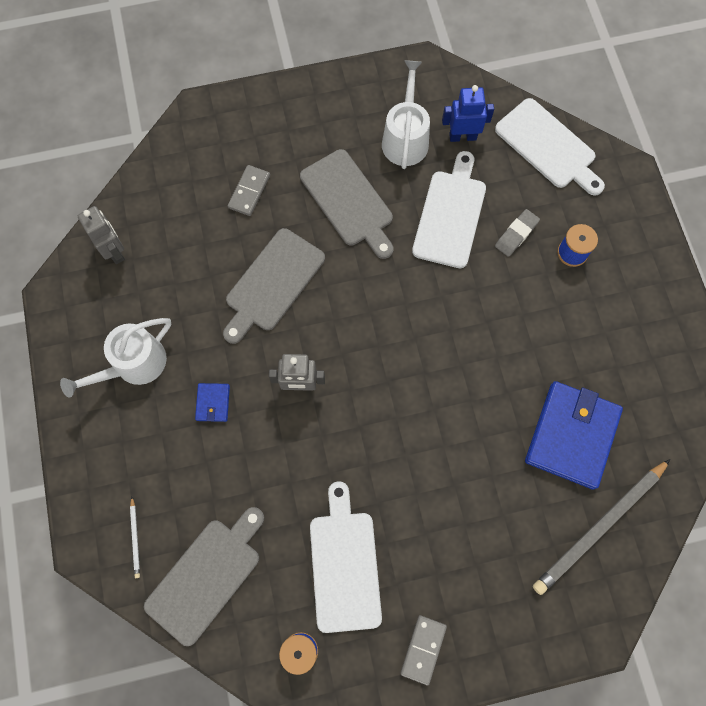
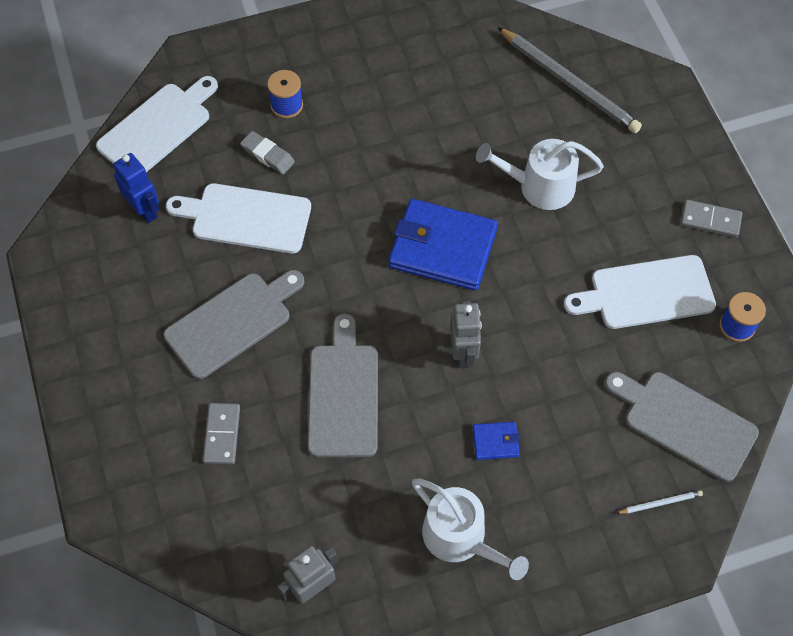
camera: 95 degrees left, 10 degrees down
(249, 192) = (222, 434): grey domino -> grey domino turned 75 degrees clockwise
(272, 283) = (343, 394): grey cutting board -> grey cutting board turned 120 degrees counterclockwise
(405, 138) = (147, 268): white watering can -> white watering can (539, 186)
(462, 136) = (144, 210): blue robot -> blue robot turned 150 degrees clockwise
(571, 435) = (484, 105): blue wallet -> blue wallet (442, 248)

